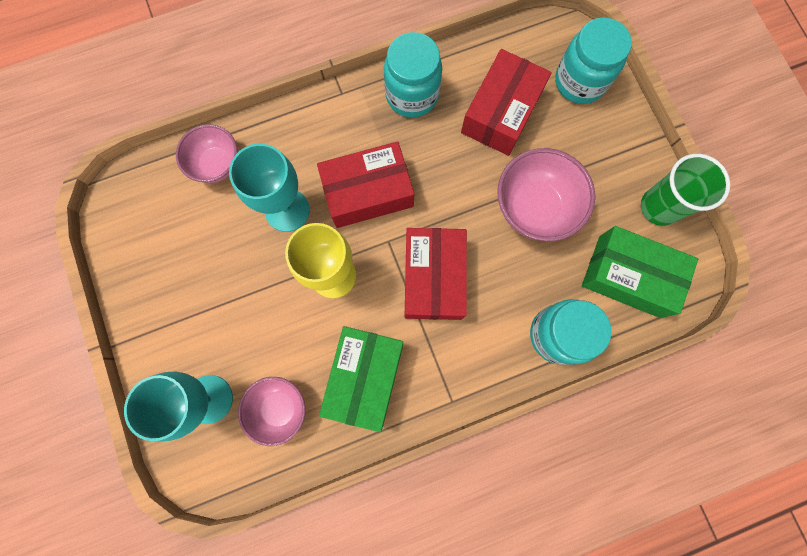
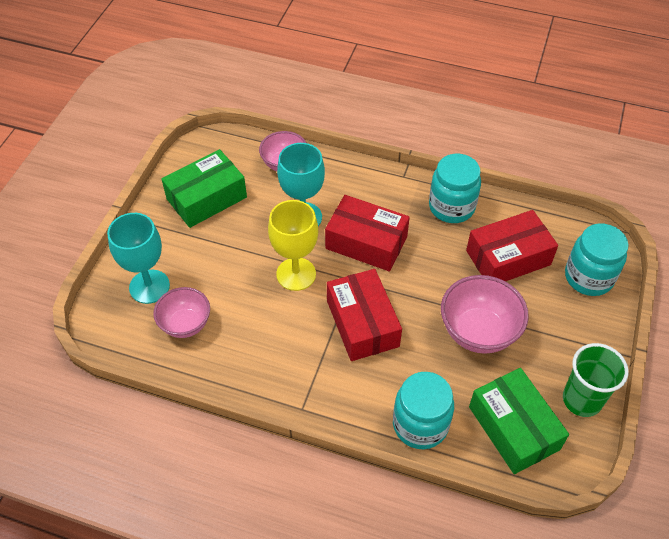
camera: 40 degrees right, 25 degrees down
(364, 377) = (257, 348): green box -> green box (206, 198)
(433, 278) = (362, 323): red box -> red box turned 60 degrees counterclockwise

